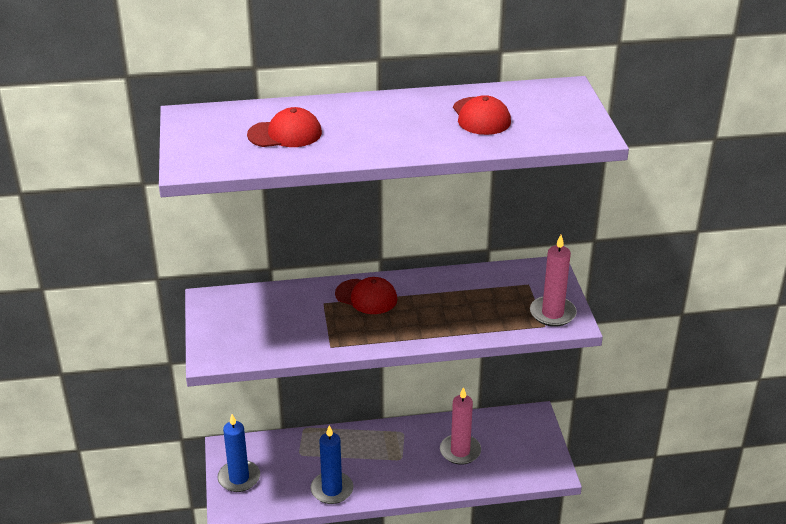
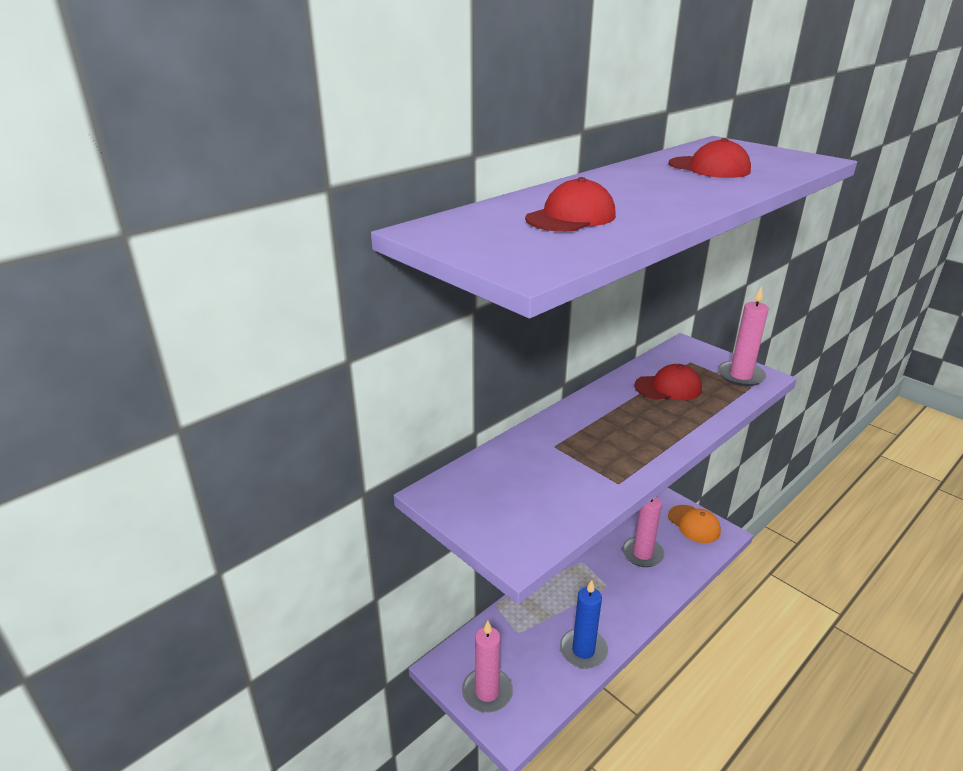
camera: 35 degrees left, 5 degrees down
(239, 478) = (487, 692): blue candle -> pink candle
(366, 297) = (584, 424): red cap -> red cap (668, 387)
(536, 452) = (694, 524): none -> orange cap

